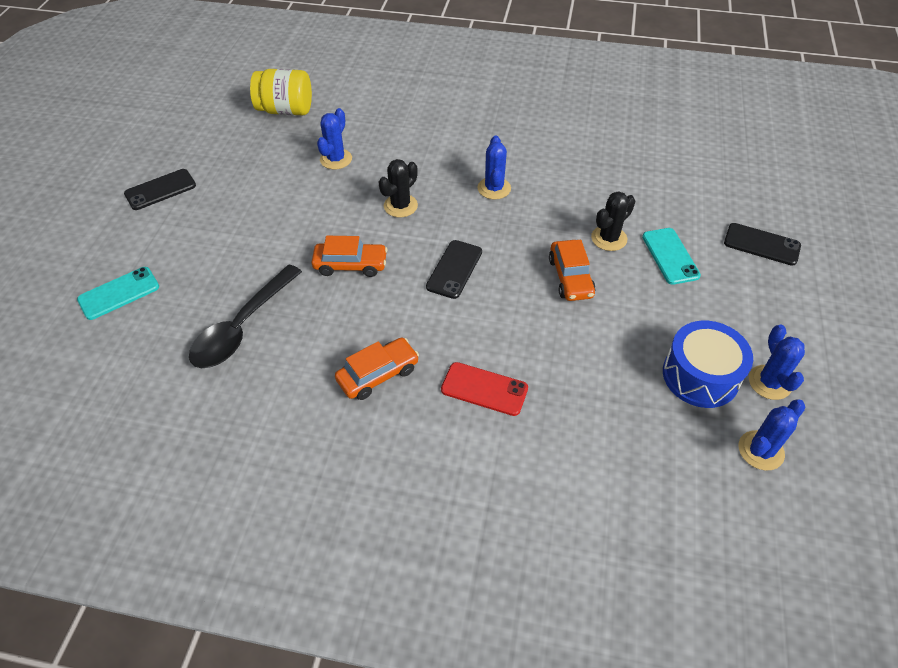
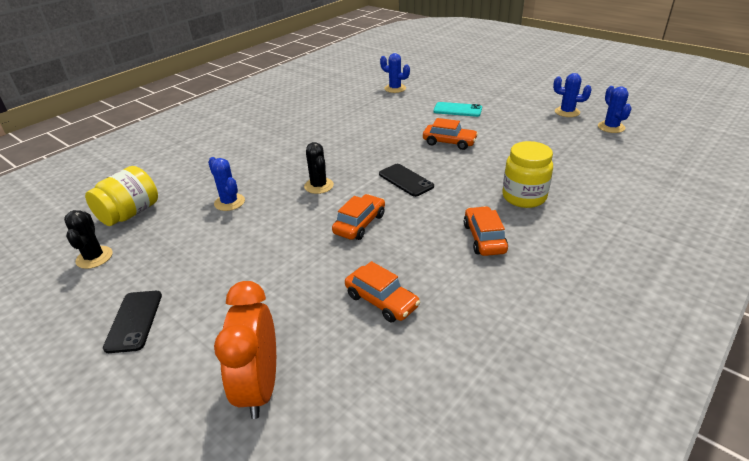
camera: 60 degrees left, 15 degrees down
(119, 293) = (260, 387): turquoise phone -> orange clock
(242, 327) = (381, 301): black spoon -> orange car
(484, 389) = (524, 197): red phone -> yellow jar
(494, 188) = (342, 146): blue cactus -> blue cactus (395, 88)
(609, 238) = (427, 122): black cactus -> black cactus (94, 257)
(700, 375) = (552, 127): blue drum -> none
(761, 244) = (470, 86): black phone -> none

